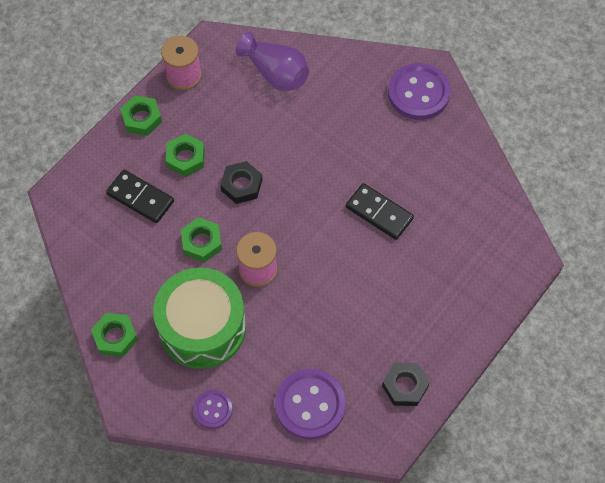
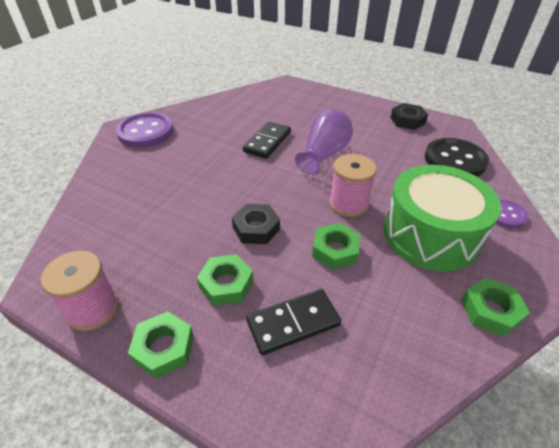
camera: 100 degrees left, 20 degrees down
(140, 198) = (293, 323): black domino -> black domino turned 45 degrees clockwise
(275, 73) = (107, 220): purple vase -> purple vase (324, 154)
(310, 405) = (454, 160): purple button -> black button

